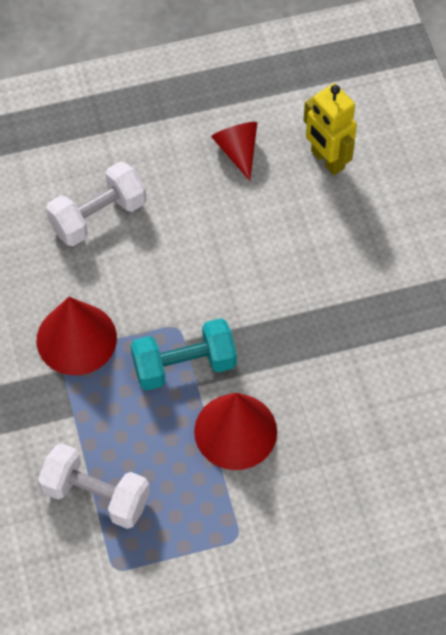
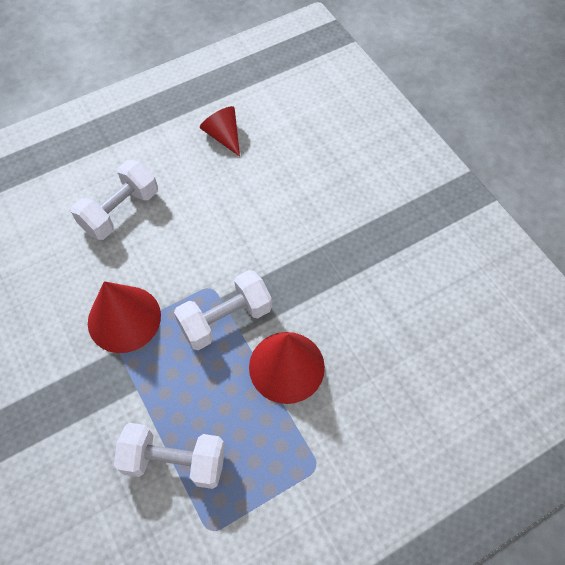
camera: 15 degrees left, 0 degrees up
(184, 365) = (225, 319): turquoise dumbbell -> white dumbbell
(327, 160) = (296, 128): yellow robot -> none

